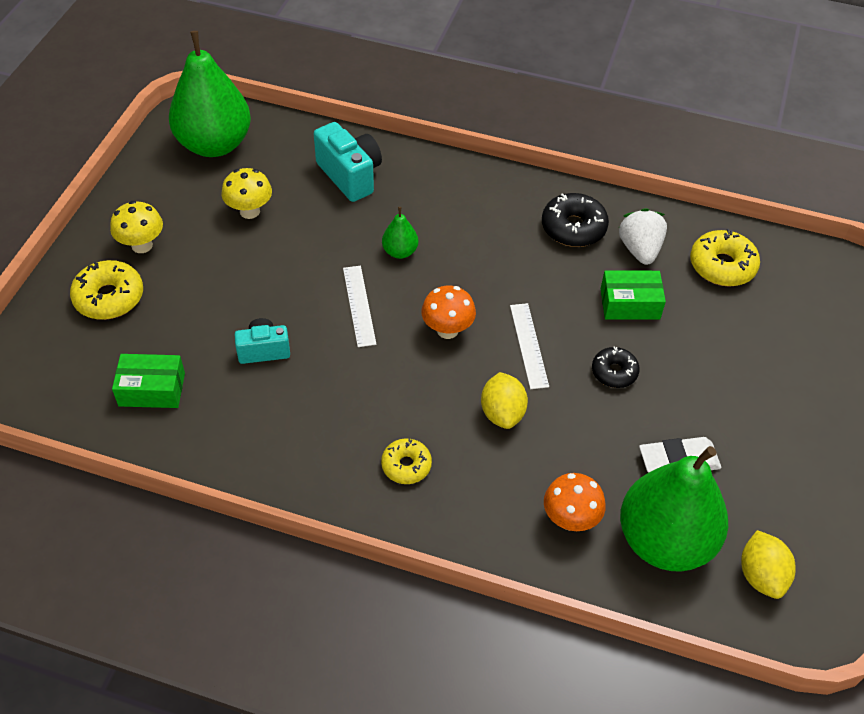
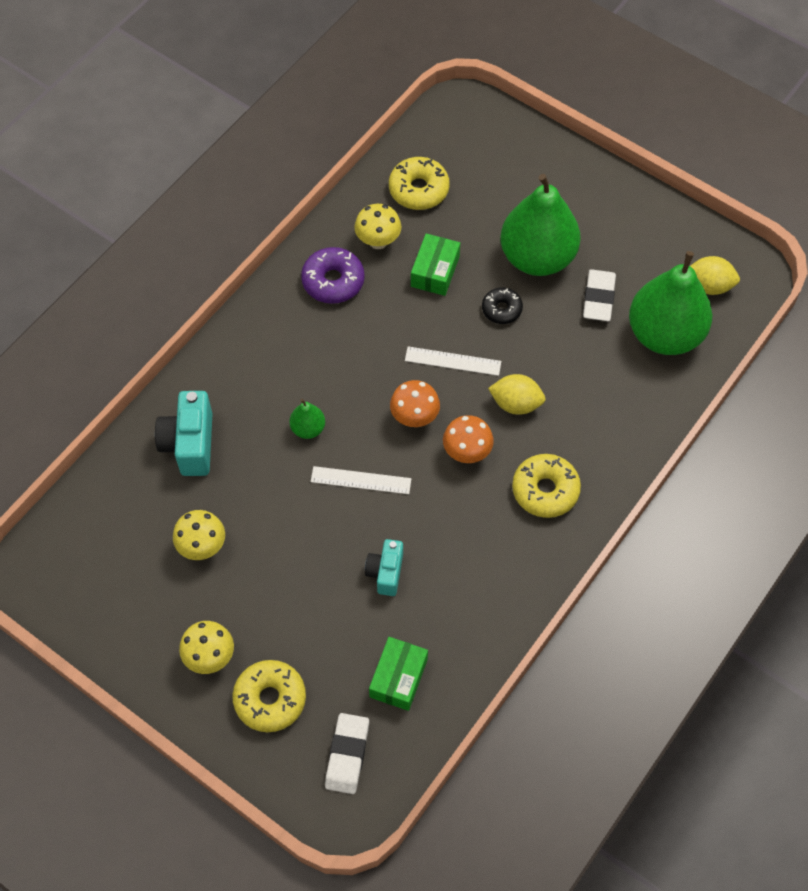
camera: 70 degrees left, 10 degrees up
(63, 369) = (347, 755): none -> white eraser
(214, 144) = (89, 560): green pear -> green pear (537, 257)
(350, 175) = (190, 444): turquoise camera -> turquoise camera turned 75 degrees counterclockwise
(406, 465) = (545, 490): yellow donut -> yellow donut, size x1.56
(570, 519) = (629, 390): orange mushroom -> orange mushroom (467, 452)
(573, 228) = (333, 281): black donut -> purple donut
(639, 250) = (378, 241): white strawberry -> yellow mushroom

